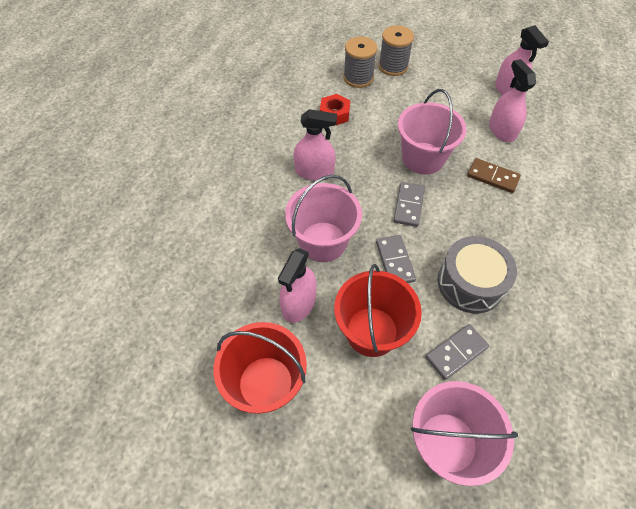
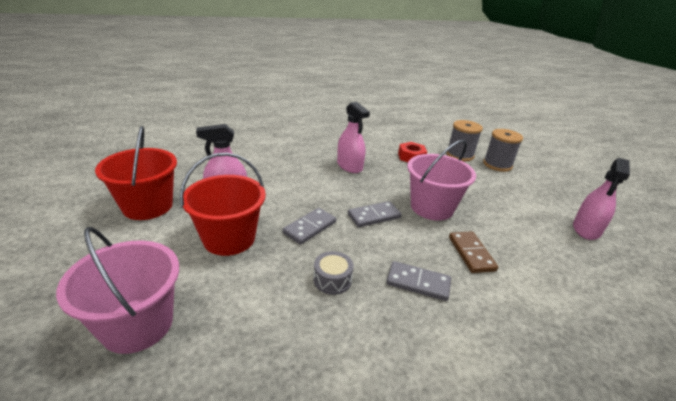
camera: 50 degrees right, 25 degrees down
(323, 242) = (292, 189): pink bucket -> none
(456, 352) = (245, 296): grey domino -> grey domino (418, 283)
(470, 283) = (332, 280): grey drum -> grey drum, size x0.52
(502, 130) = (534, 241): pink spray bottle -> none

